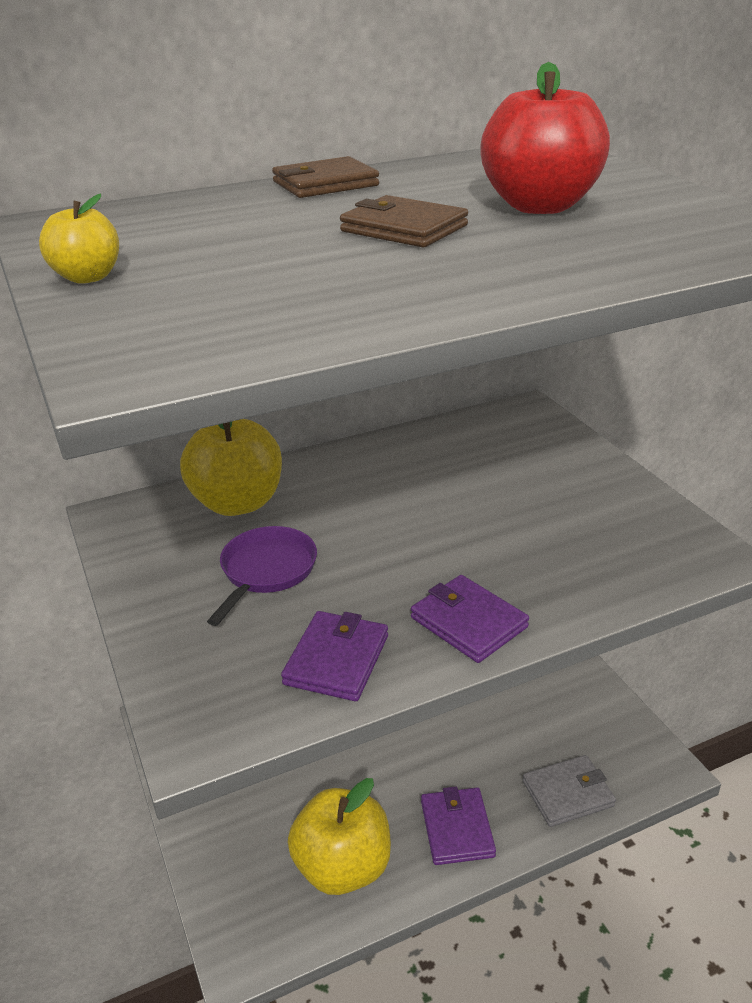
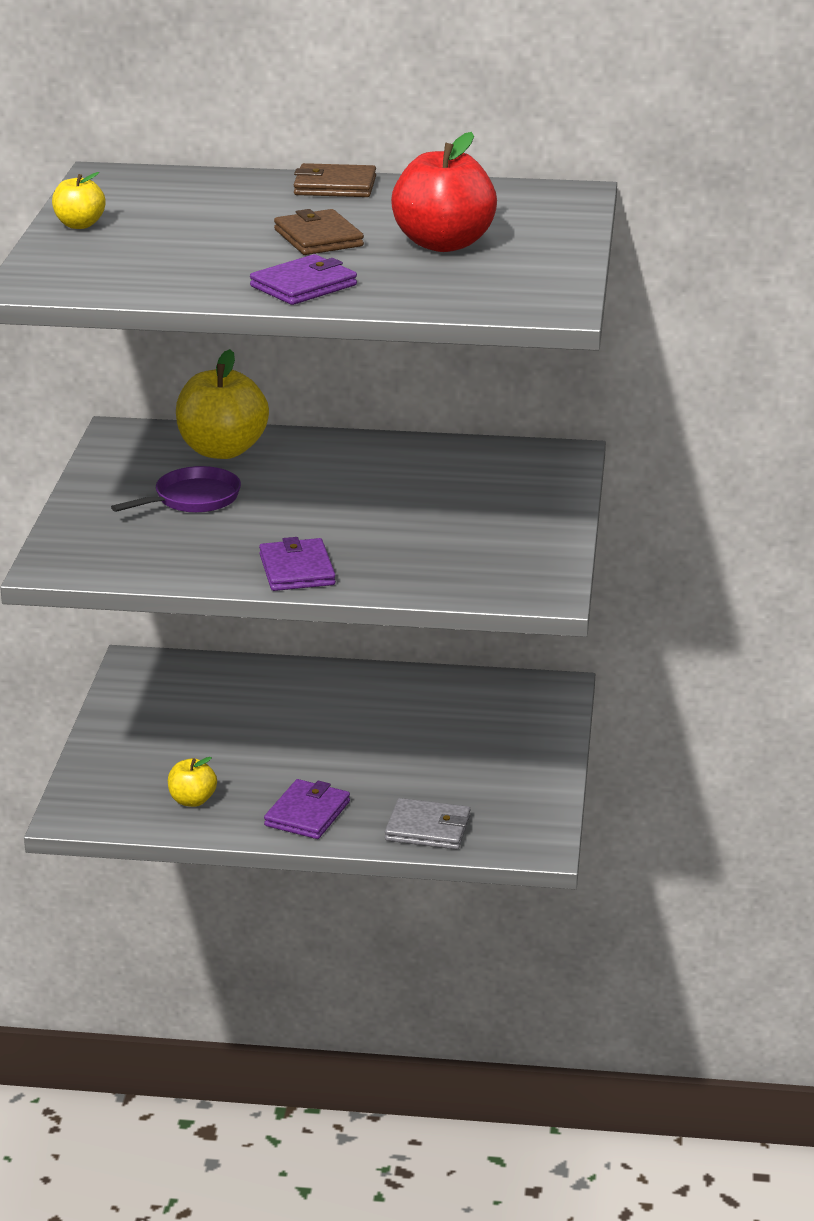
camera: 30 degrees right, 5 degrees down
(337, 660) = (181, 560): purple wallet -> purple wallet (303, 286)
(342, 867) = (192, 800): yellow apple -> yellow apple, size x0.52

